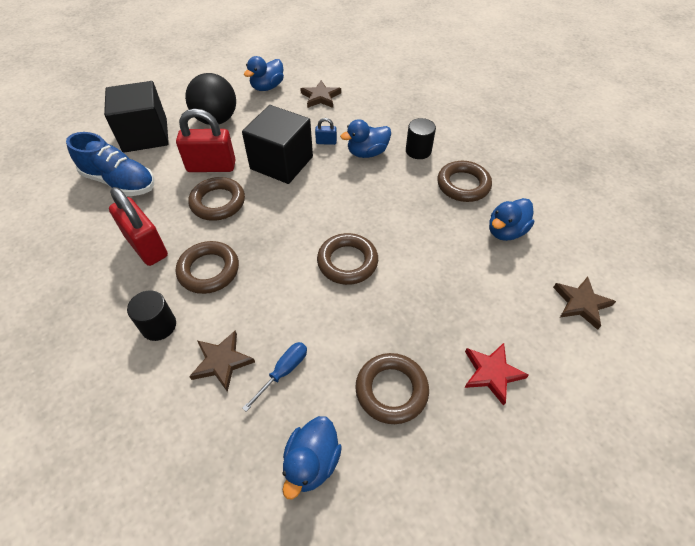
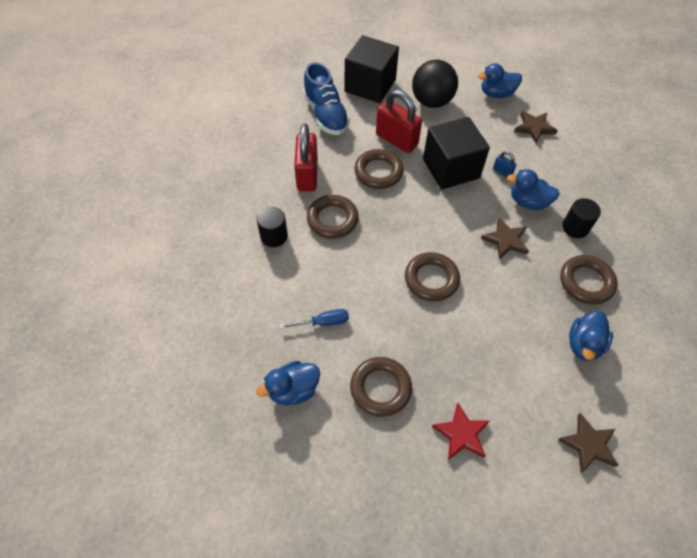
camera: 40 degrees right, 5 degrees up
(222, 361) = (292, 287): brown star -> brown star (505, 240)
(506, 231) = (583, 344): blue duck -> blue duck turned 60 degrees counterclockwise

